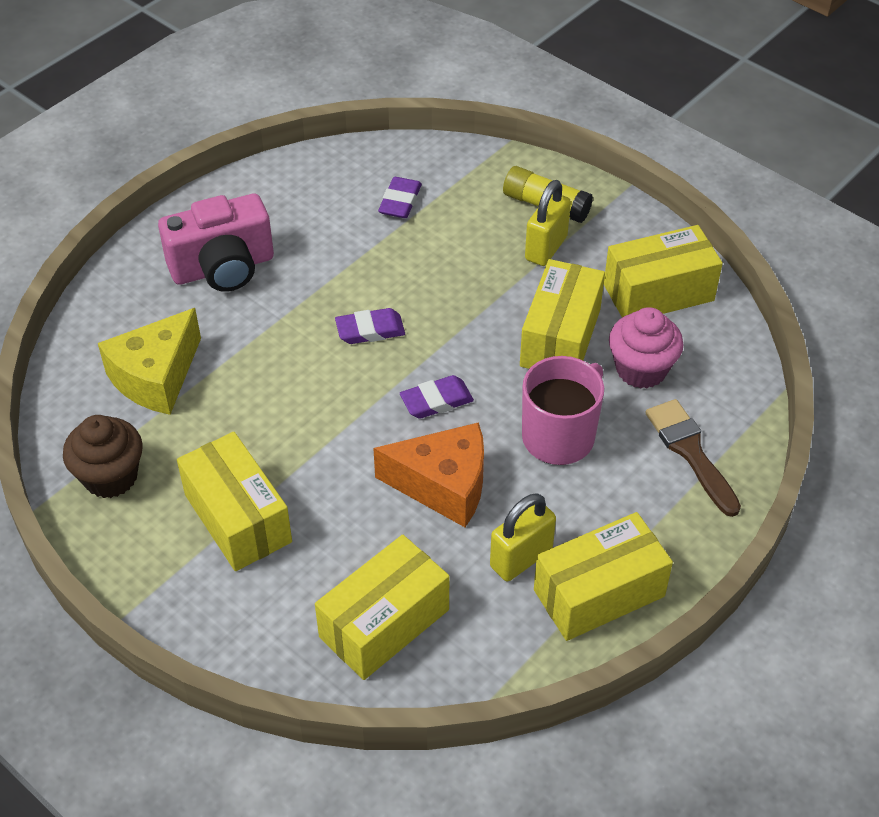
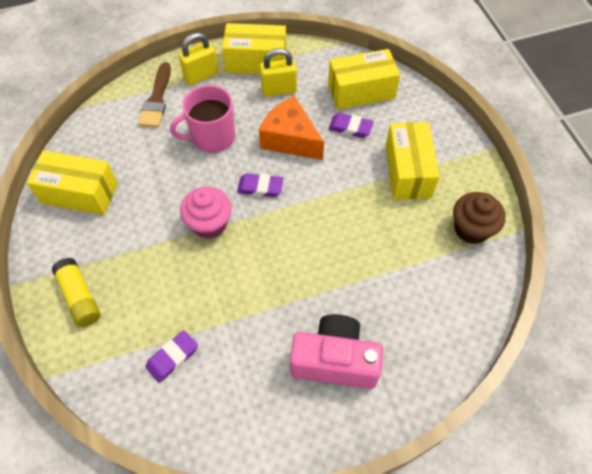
camera: 150 degrees left, 10 degrees up
(156, 377) = (419, 286): yellow cheese -> none
(370, 330) = (266, 254): purple eraser -> purple eraser (350, 128)
(546, 248) = (112, 260): yellow padlock -> yellow padlock (201, 76)
(560, 337) = (161, 192): yellow box -> none
(641, 369) = (137, 152): pink cupcake -> pink cupcake (209, 224)

